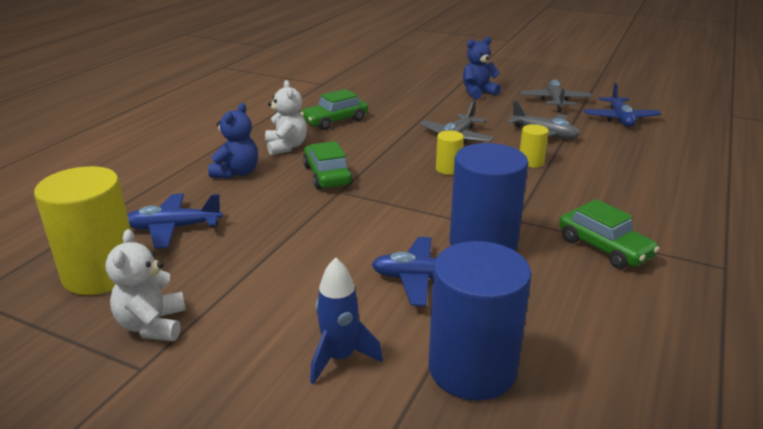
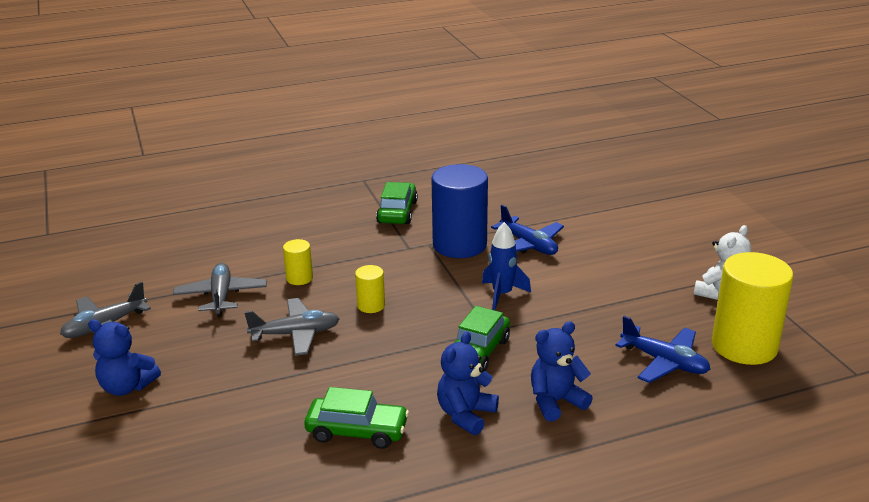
camera: 135 degrees left, 0 degrees up
(286, 147) = (466, 415): white teddy bear -> blue teddy bear
(340, 358) = (625, 234): blue rocket -> blue rocket (502, 294)
(472, 369) = (566, 205): blue cylinder -> none
(620, 119) = (124, 276): blue plane -> none

